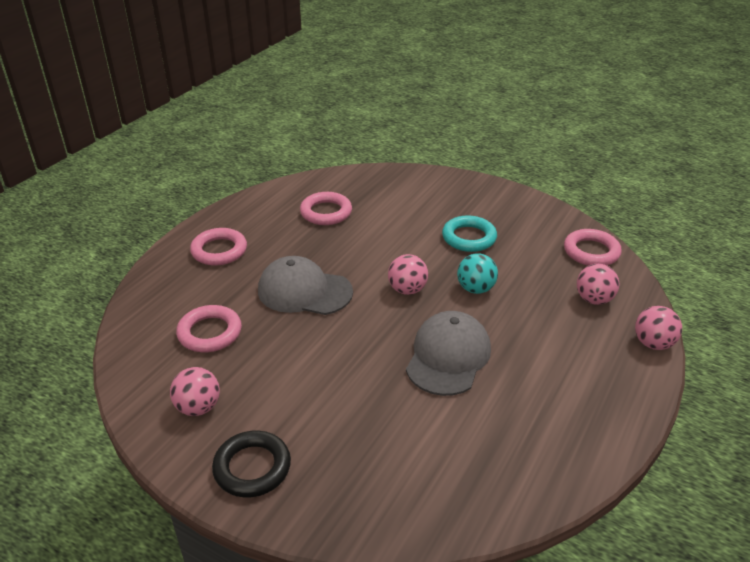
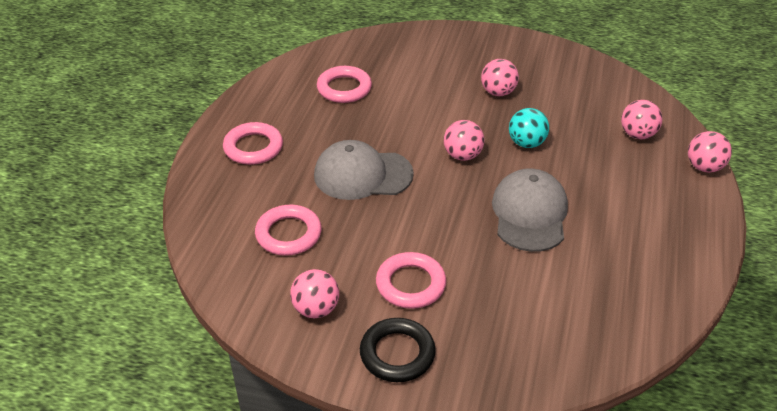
camera: 15 degrees left, 5 degrees up
(469, 238) = (498, 92): turquoise ring -> pink ball
(591, 252) = (617, 88): pink ring -> pink ring (410, 284)

